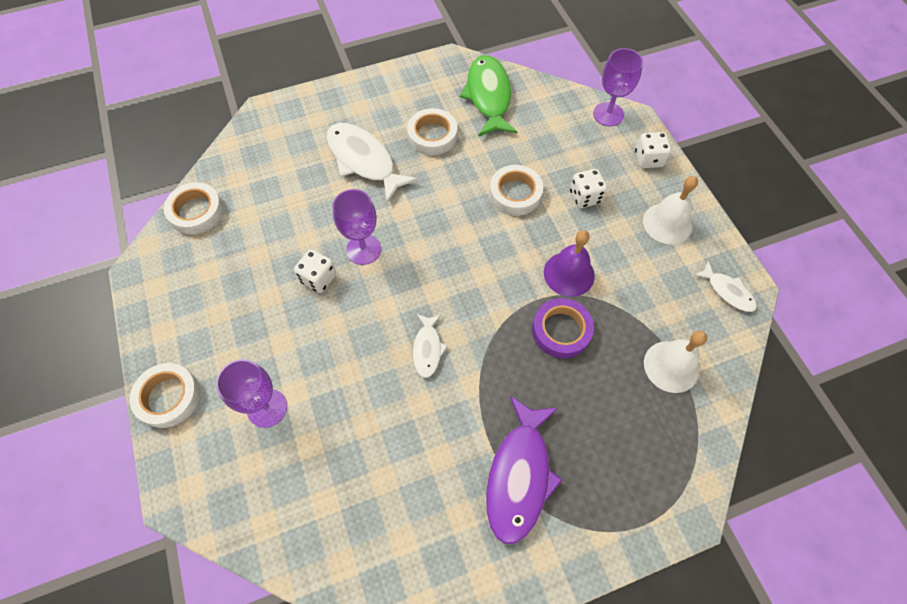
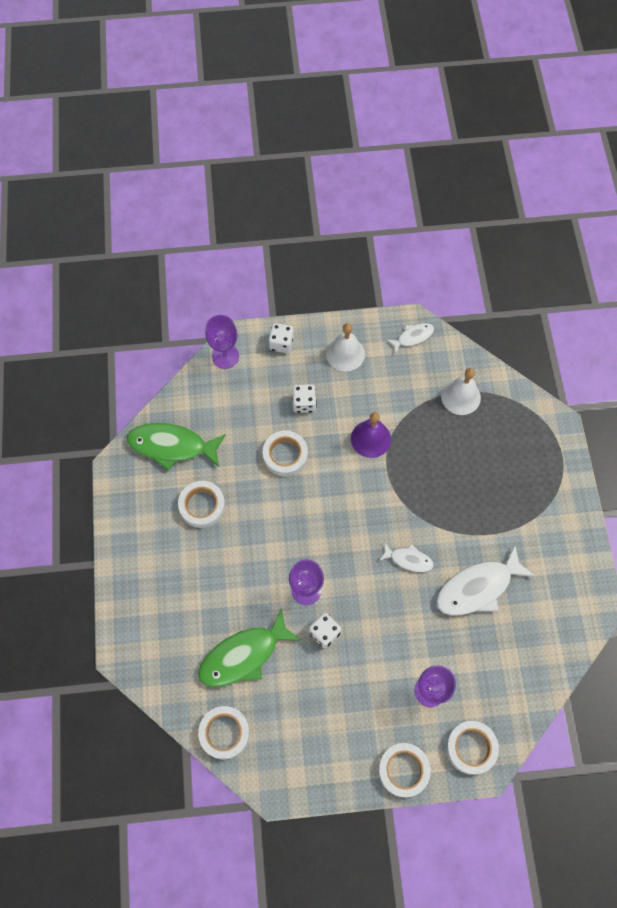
camera: 75 degrees left, 5 degrees up
(201, 473) = (471, 748): none -> white tape
(280, 209) = (244, 655): none -> green fish
(364, 161) = (212, 571): white fish -> white fish (478, 587)
(519, 475) = (516, 521): purple fish -> none
(561, 330) = (416, 460): purple tape -> none

